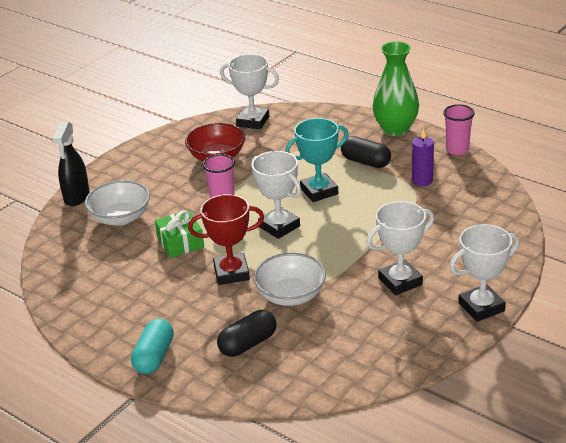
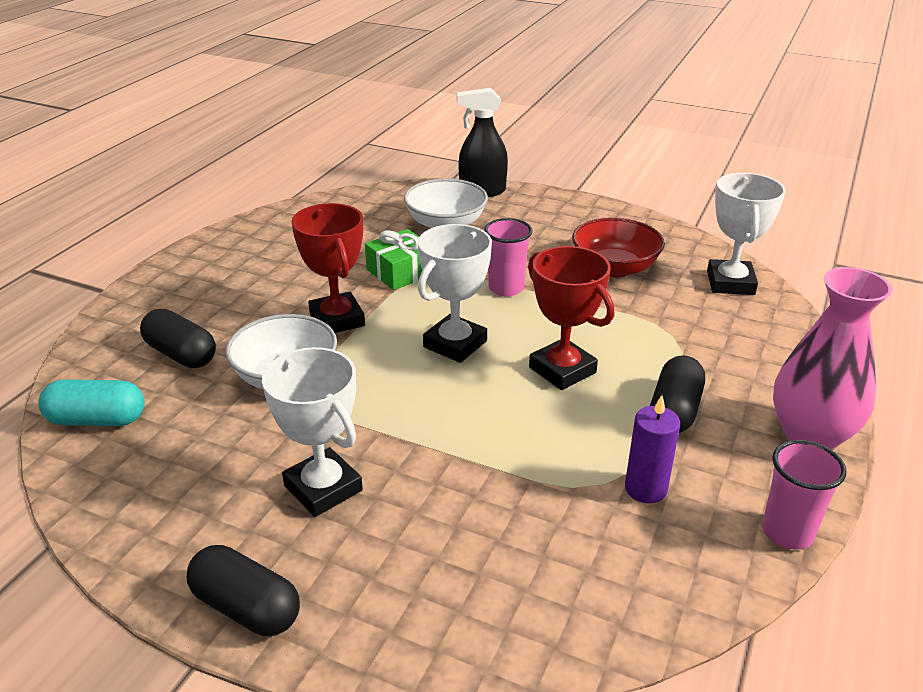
camera: 75 degrees right, 0 degrees up
(154, 357) = (169, 290): turquoise capsule -> turquoise capsule (97, 420)
(319, 191) = (562, 370): turquoise trophy -> red trophy
(395, 129) = (810, 436): green vase -> pink vase
(481, 307) = (246, 607): white trophy -> black capsule

